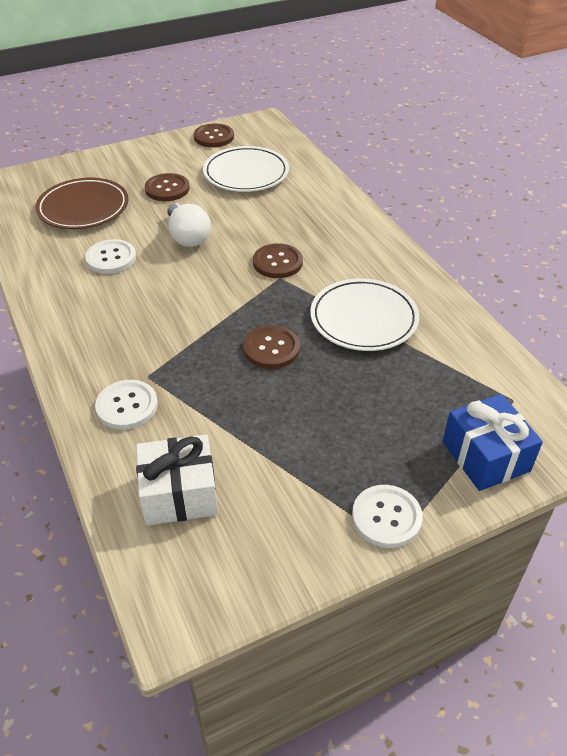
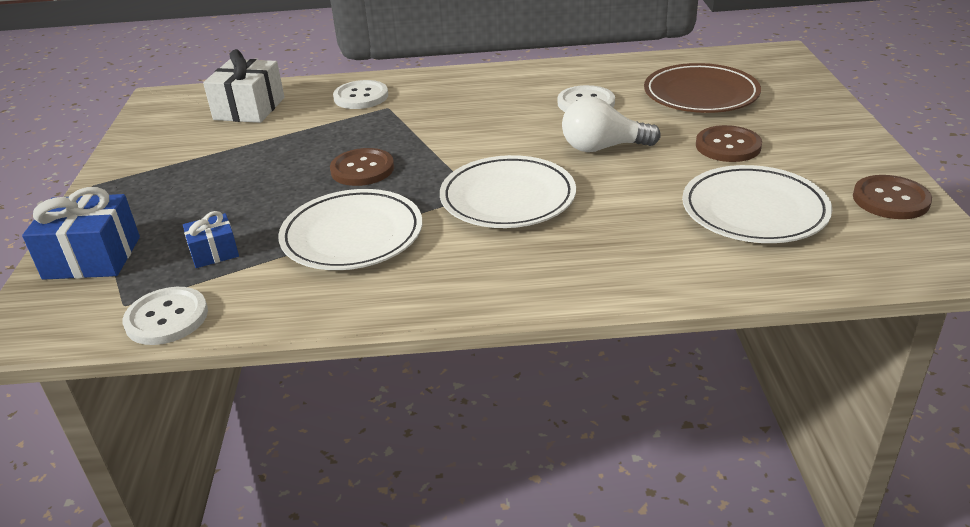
camera: 115 degrees right, 10 degrees down
(277, 262) = (508, 198): brown button -> white plate
(386, 517) = (114, 187): white button -> white button (167, 318)
(429, 382) = (214, 252): none -> blue gift

